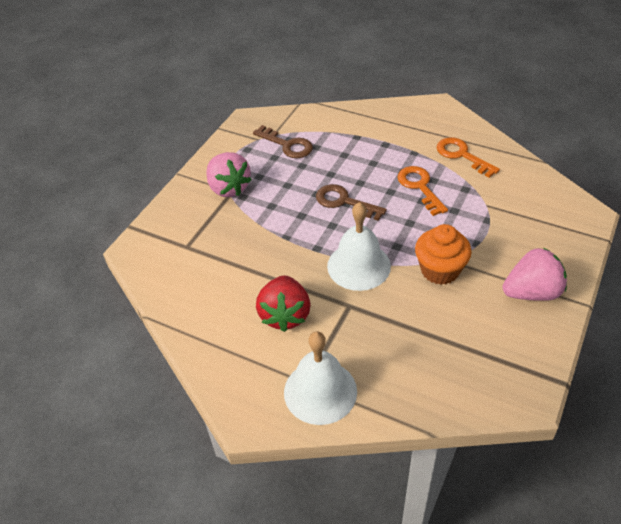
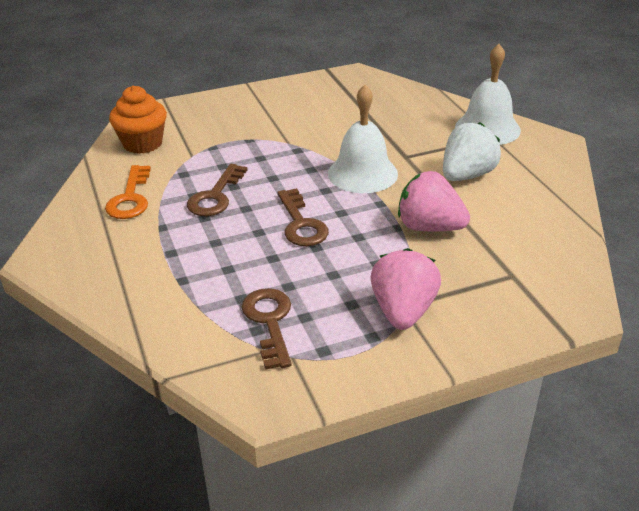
camera: 140 degrees left, 10 degrees down
(285, 315) = (466, 175): red strawberry -> white strawberry
(419, 187) = (215, 196): orange key -> brown key
(440, 270) = (305, 140): orange cupcake -> orange cupcake (142, 143)
(531, 292) = (267, 102): pink strawberry -> pink strawberry (429, 227)

